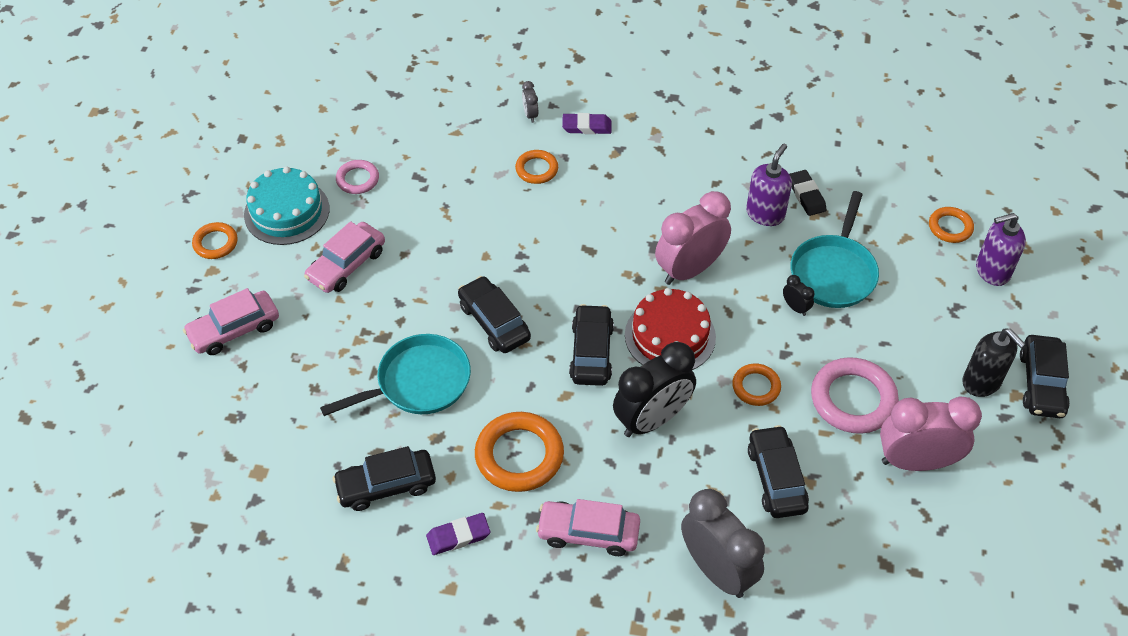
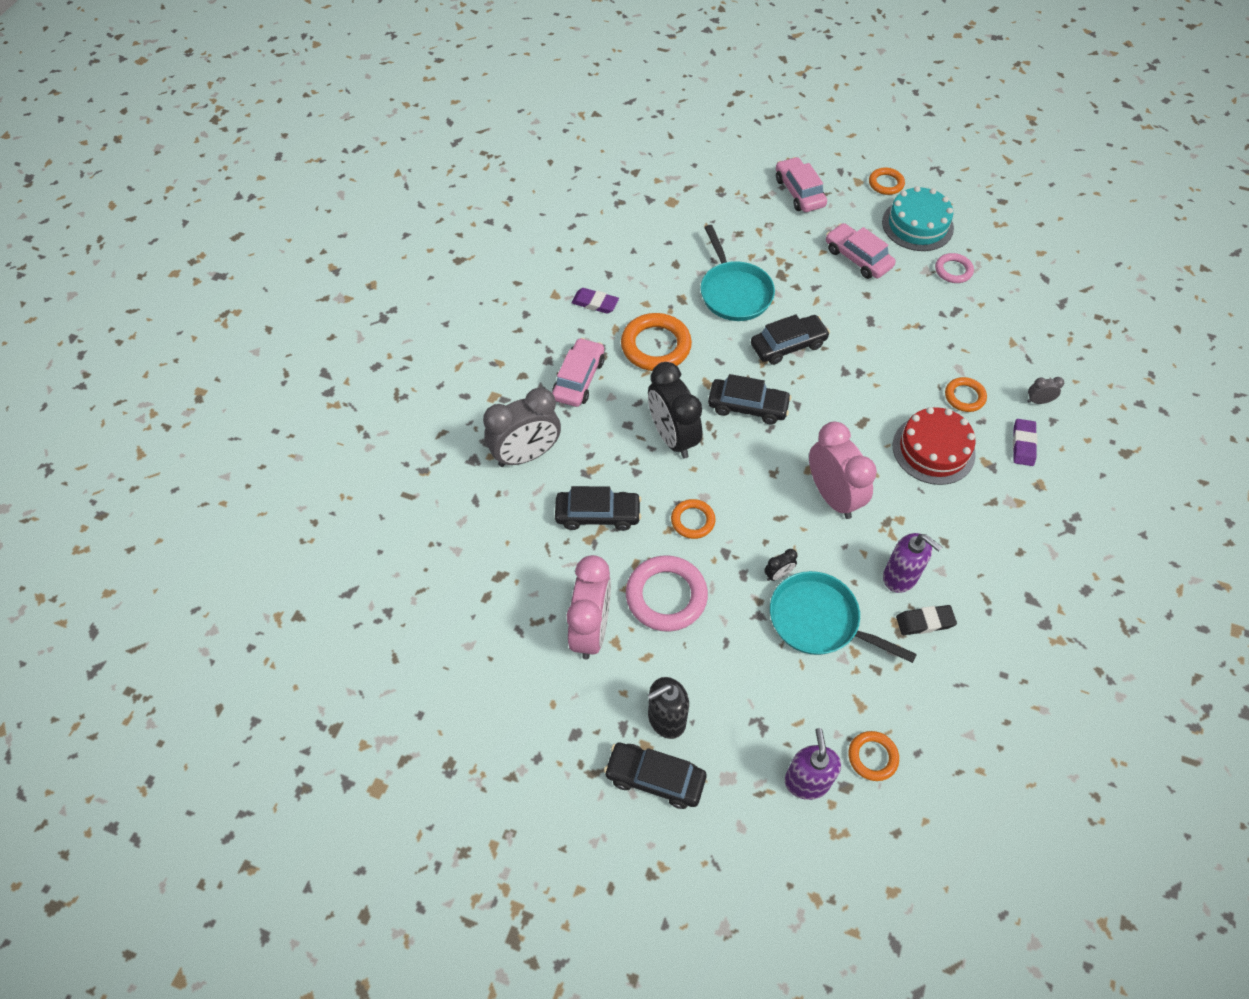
camera: 100 degrees right, 5 degrees up
(386, 485) = (646, 267): black car -> none
(458, 536) = (595, 303): purple eraser -> purple eraser turned 60 degrees counterclockwise
(670, 336) = (757, 466): red cake -> red cake (933, 450)

